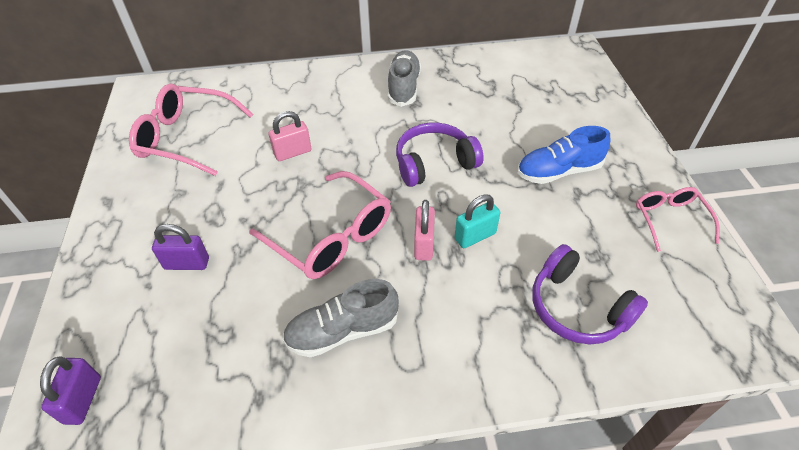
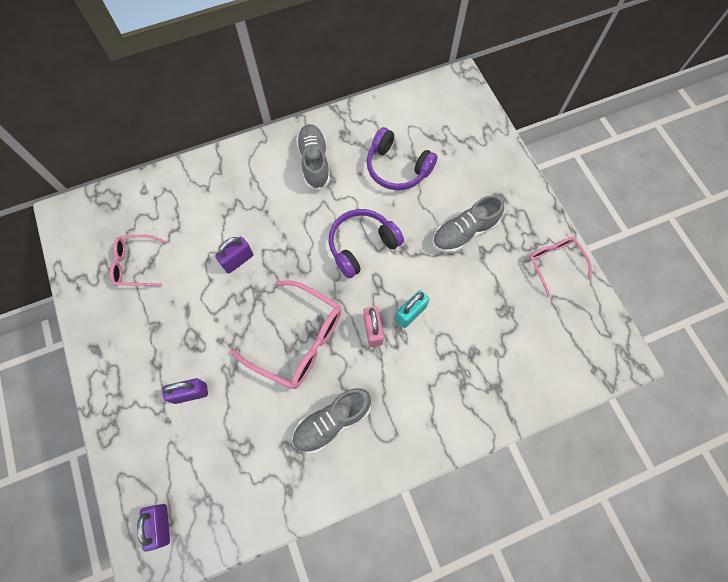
camera: 15 degrees left, 20 degrees up
(186, 138) = (135, 264): pink glasses -> pink glasses, size x0.59
(293, 153) = (238, 260): pink padlock -> purple padlock
(558, 171) = (464, 232): blue shoe -> grey shoe
(577, 308) = (496, 360): purple headphones -> purple headphones (397, 168)

